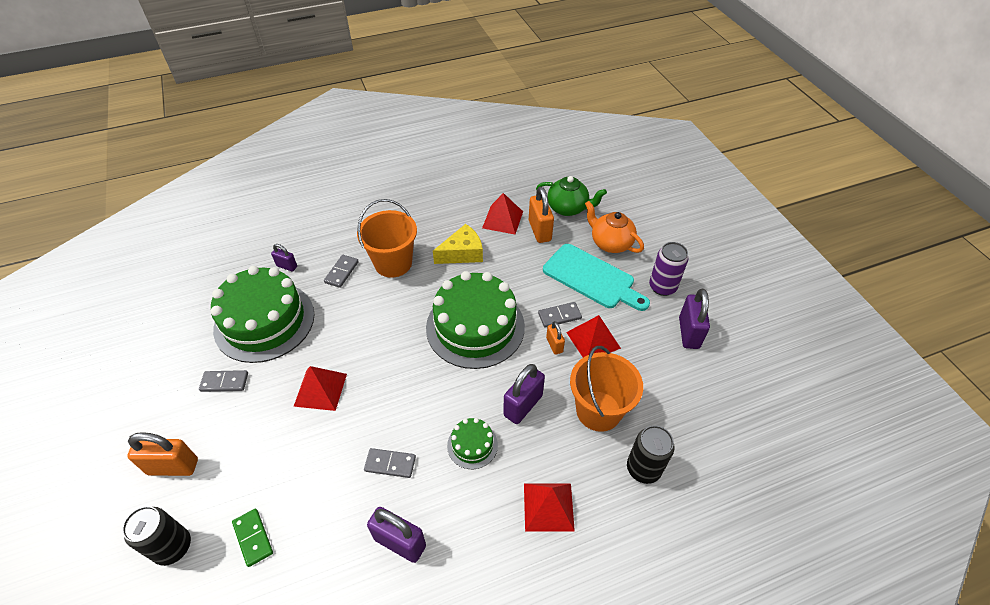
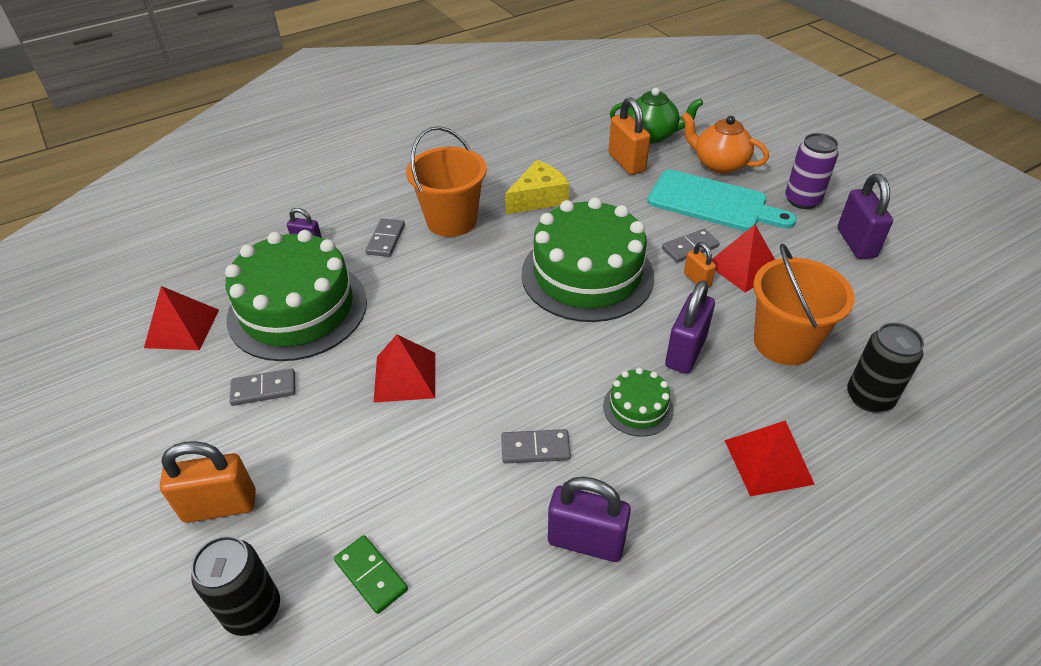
camera: 10 degrees left, 5 degrees down
(502, 219) = (575, 157): red pyramid -> red pyramid (182, 328)

